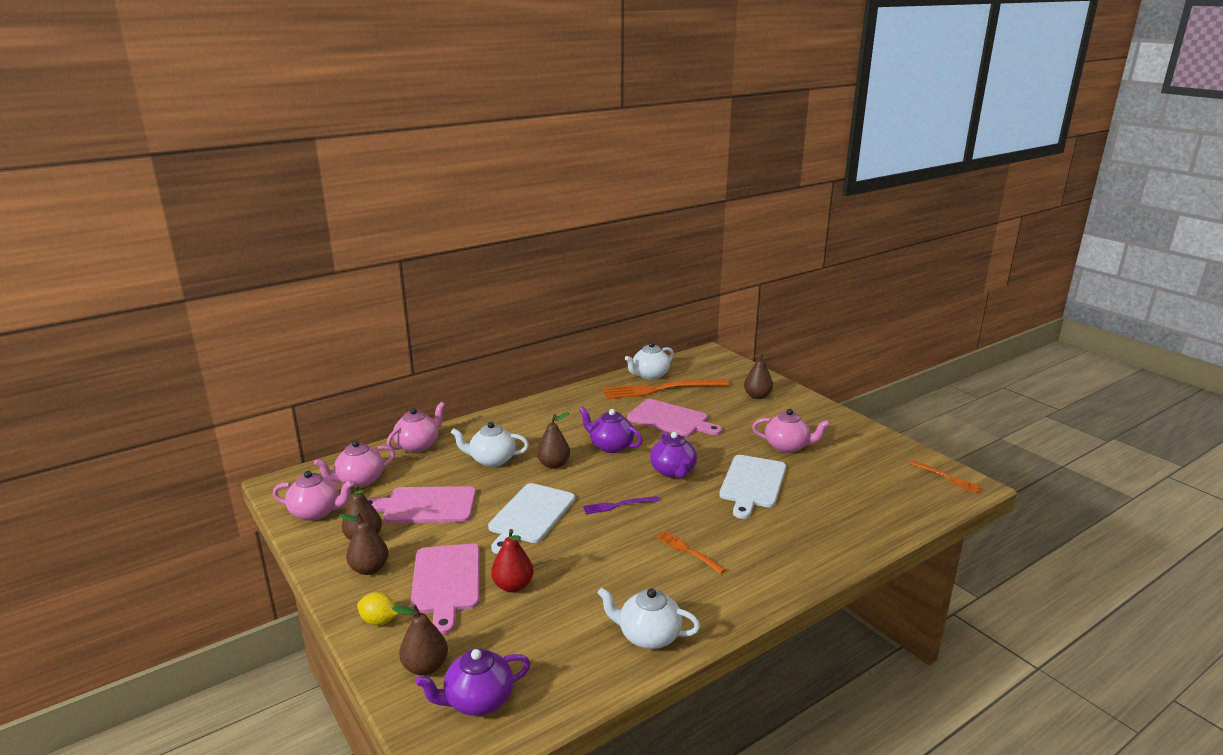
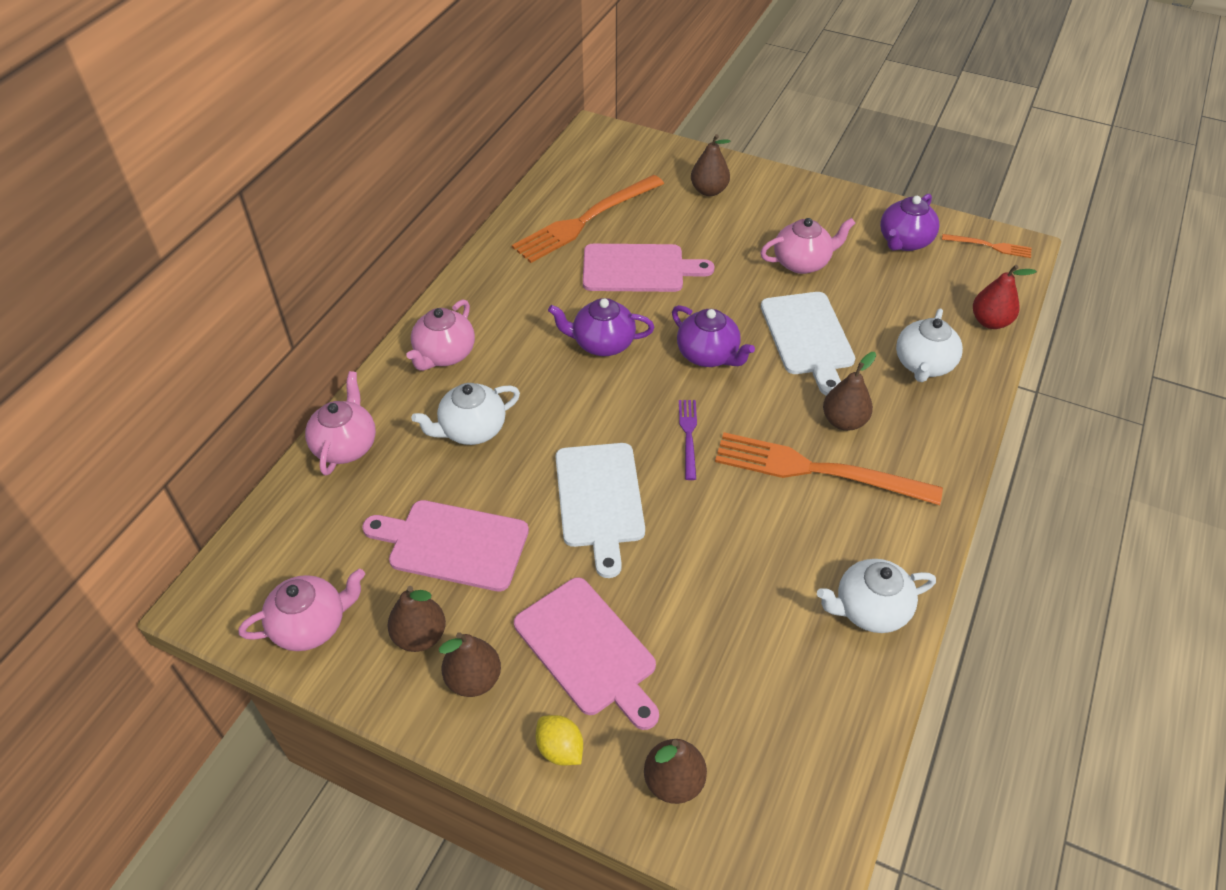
camera: 30 degrees left, 25 degrees up
(359, 480) = (320, 543): pink teapot -> pink teapot (444, 354)
(379, 621) = (560, 749): yellow lemon -> yellow lemon turned 60 degrees clockwise
(426, 505) = (453, 544): pink cutting board -> pink cutting board turned 45 degrees clockwise
(478, 701) = (770, 792): purple teapot -> purple teapot (904, 241)
(513, 586) = (671, 615): red pear -> red pear (990, 322)
(553, 464) = (557, 403): brown pear -> brown pear (844, 421)
(618, 505) = (688, 436): purple fork -> purple fork turned 135 degrees clockwise
(650, 375) = (552, 200): white teapot -> white teapot (923, 365)
(688, 551) = (818, 470): orange fork -> orange fork, size x2.10

